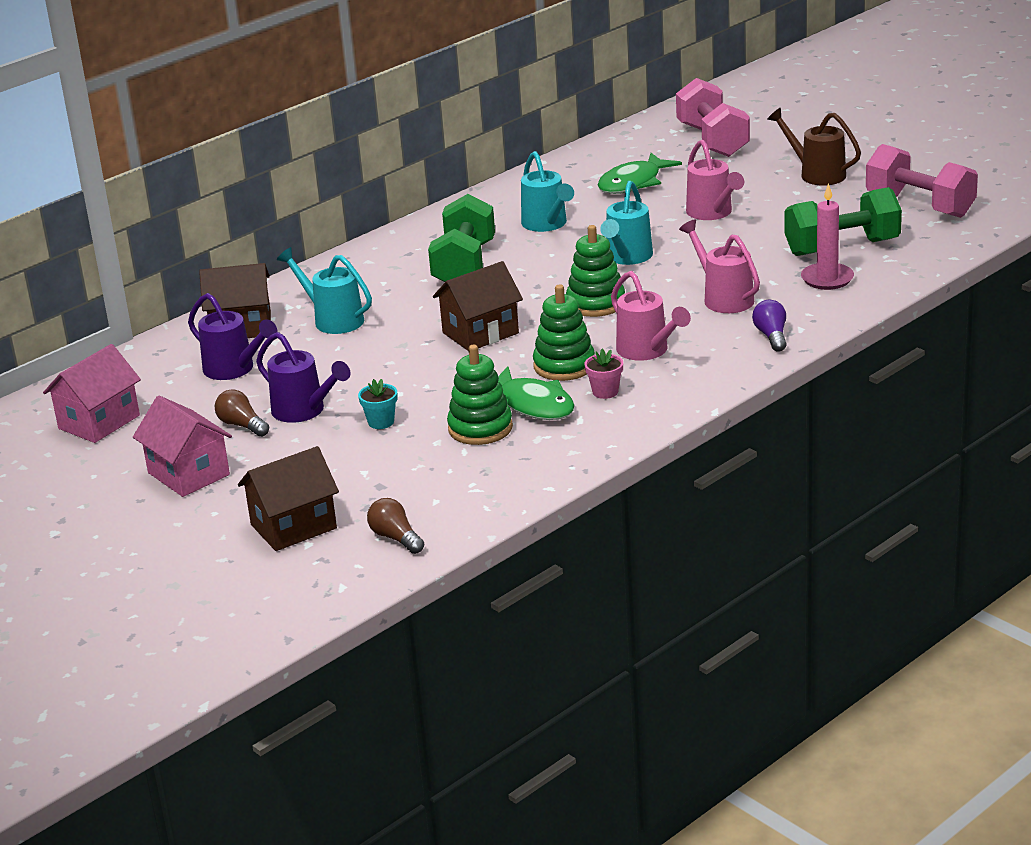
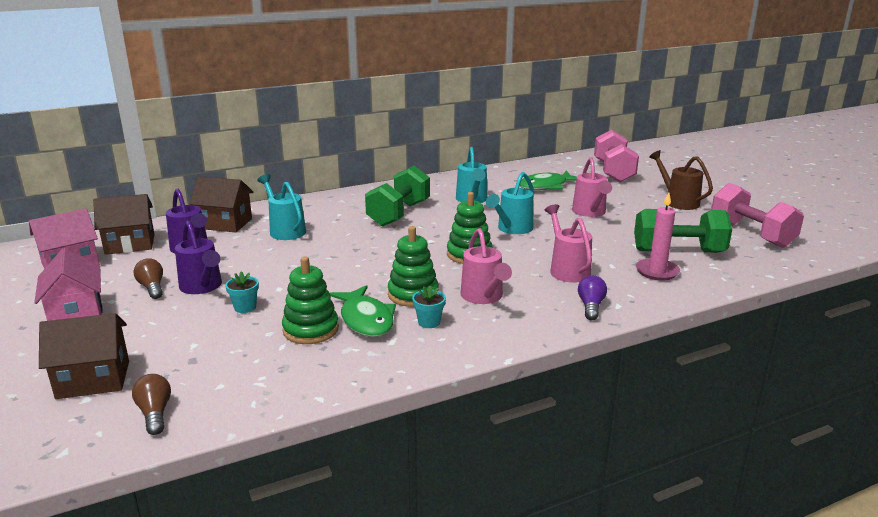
camera: 15 degrees right, 5 degrees down
(480, 333) = (372, 258): brown house -> brown house (130, 244)
(605, 392) = (429, 322): pink flower pot -> turquoise flower pot

